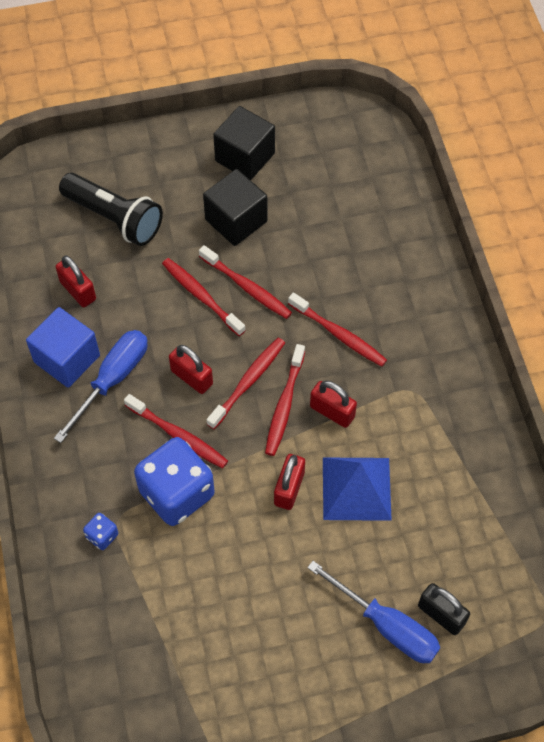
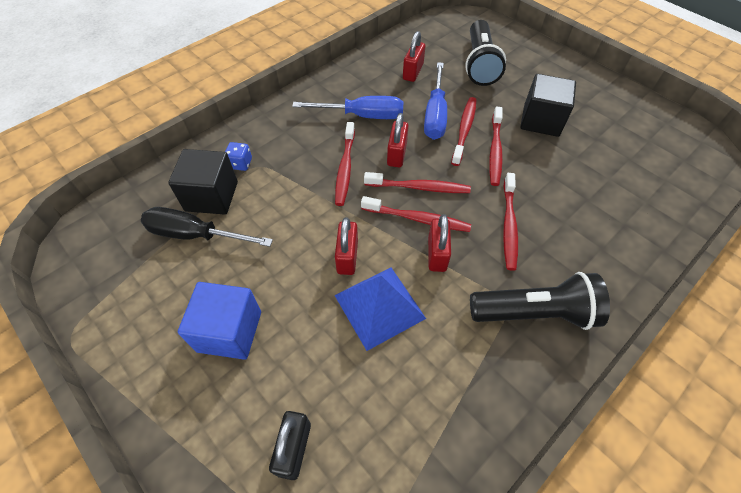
camera: 60 degrees right, 5 degrees down
(67, 359) = (360, 89): blue cube -> blue cube (229, 331)
(175, 617) = (195, 235): none -> black screwdriver
(177, 493) = (298, 188): blue dice -> none
(245, 157) = (594, 102): black cube -> black cube (211, 196)
(284, 405) = (417, 219): red toothbrush -> red toothbrush turned 150 degrees counterclockwise
(289, 488) = (347, 257): red padlock -> red padlock turned 75 degrees counterclockwise
(386, 625) = (258, 400): blue screwdriver -> blue screwdriver (435, 115)
(431, 373) = (534, 313): none -> black flashlight

